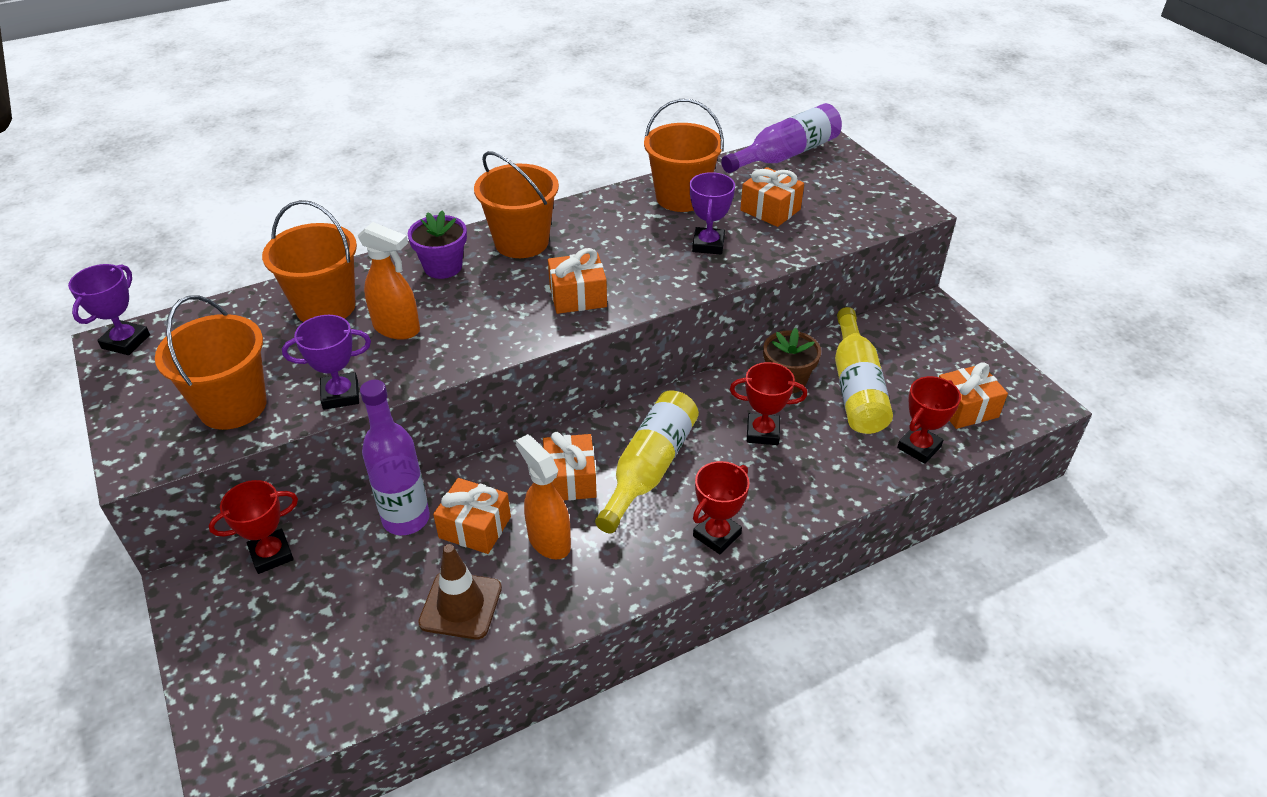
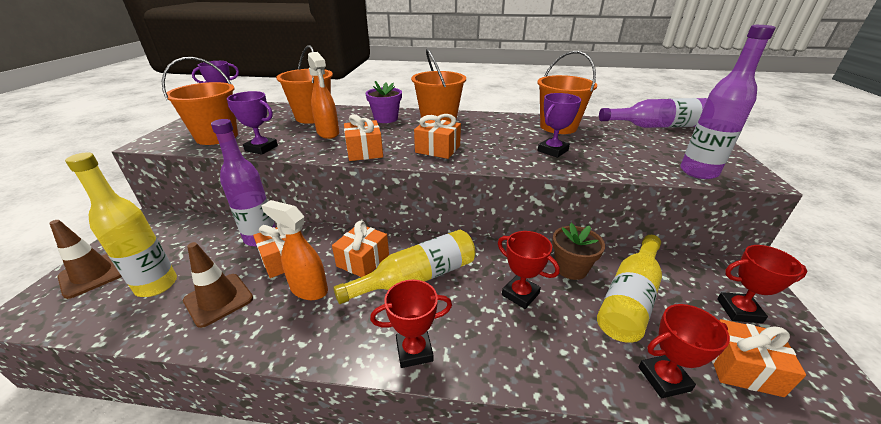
camera: 35 degrees right, 10 degrees down
(244, 676) = (93, 275): none -> brown traffic cone
(271, 554) = (190, 224): red trophy -> red trophy (739, 310)
(357, 636) = (156, 285): none -> yellow bottle
(548, 540) = (308, 289): orange spray bottle -> orange spray bottle turned 60 degrees counterclockwise
(770, 210) = (618, 147): orange gift -> orange gift (364, 151)
(864, 221) = (698, 172): none -> purple bottle

